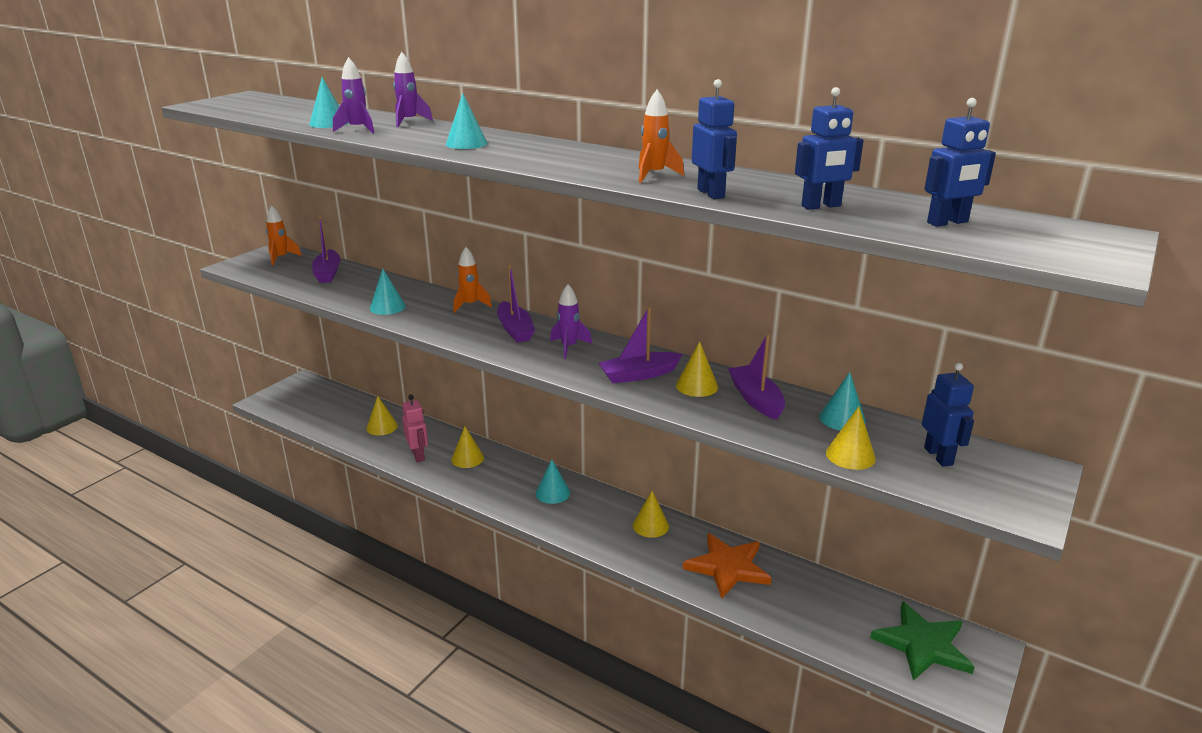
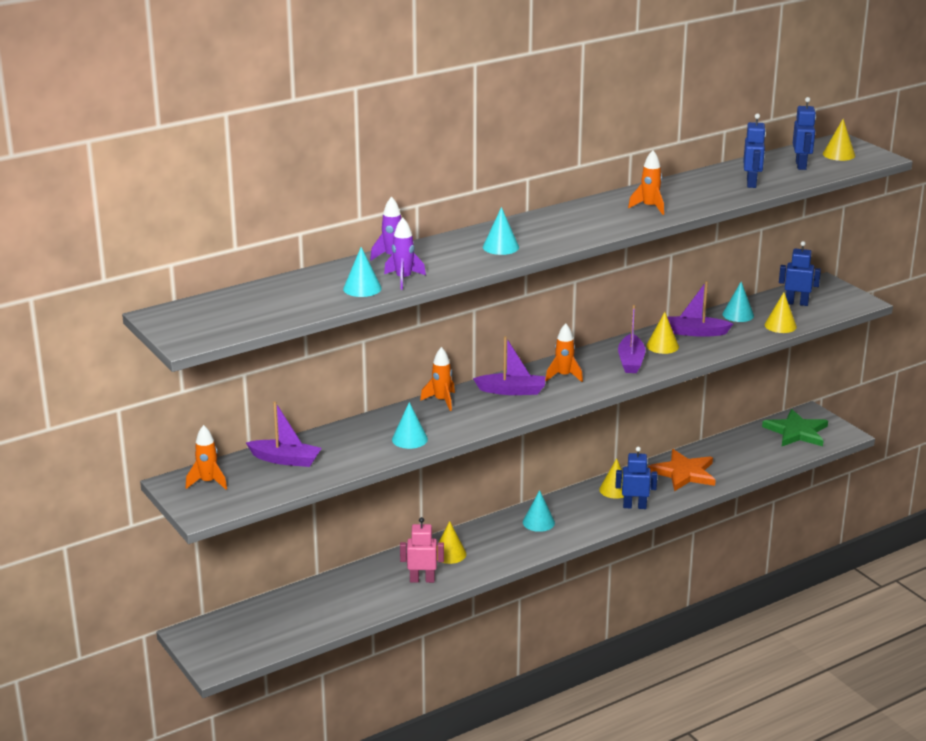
camera: 65 degrees left, 0 degrees up
(382, 427) = (348, 593): yellow cone -> yellow cone (839, 154)
(569, 347) = (564, 376): purple rocket -> orange rocket
(711, 193) = (704, 202): blue robot -> blue robot (634, 506)

